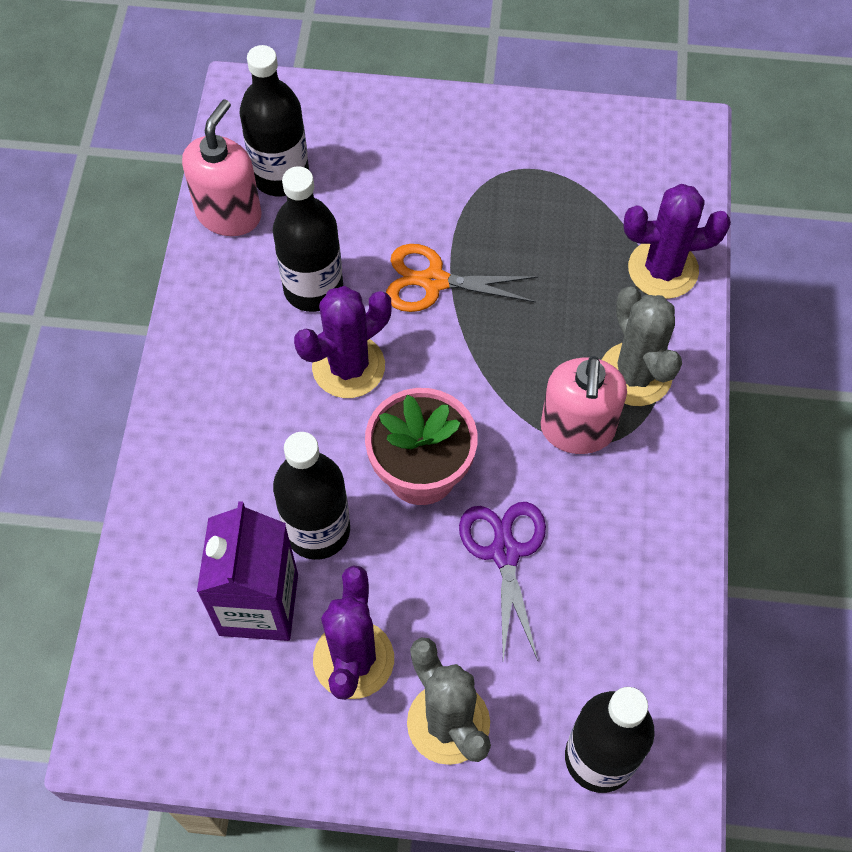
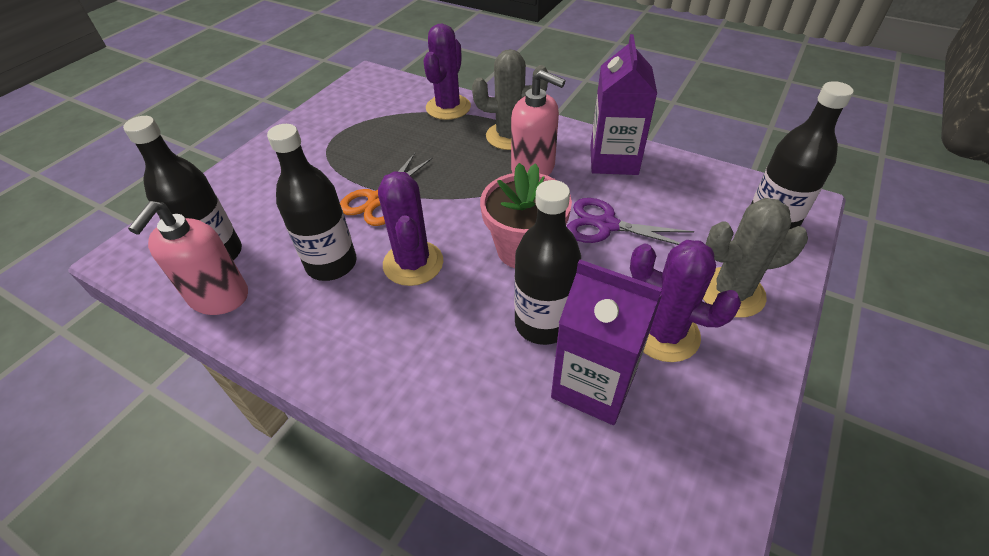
camera: 65 degrees left, 15 degrees down
(229, 214) = (218, 297): pink soap dispenser -> pink soap dispenser turned 120 degrees counterclockwise
(647, 525) = (613, 160): none -> purple carton

